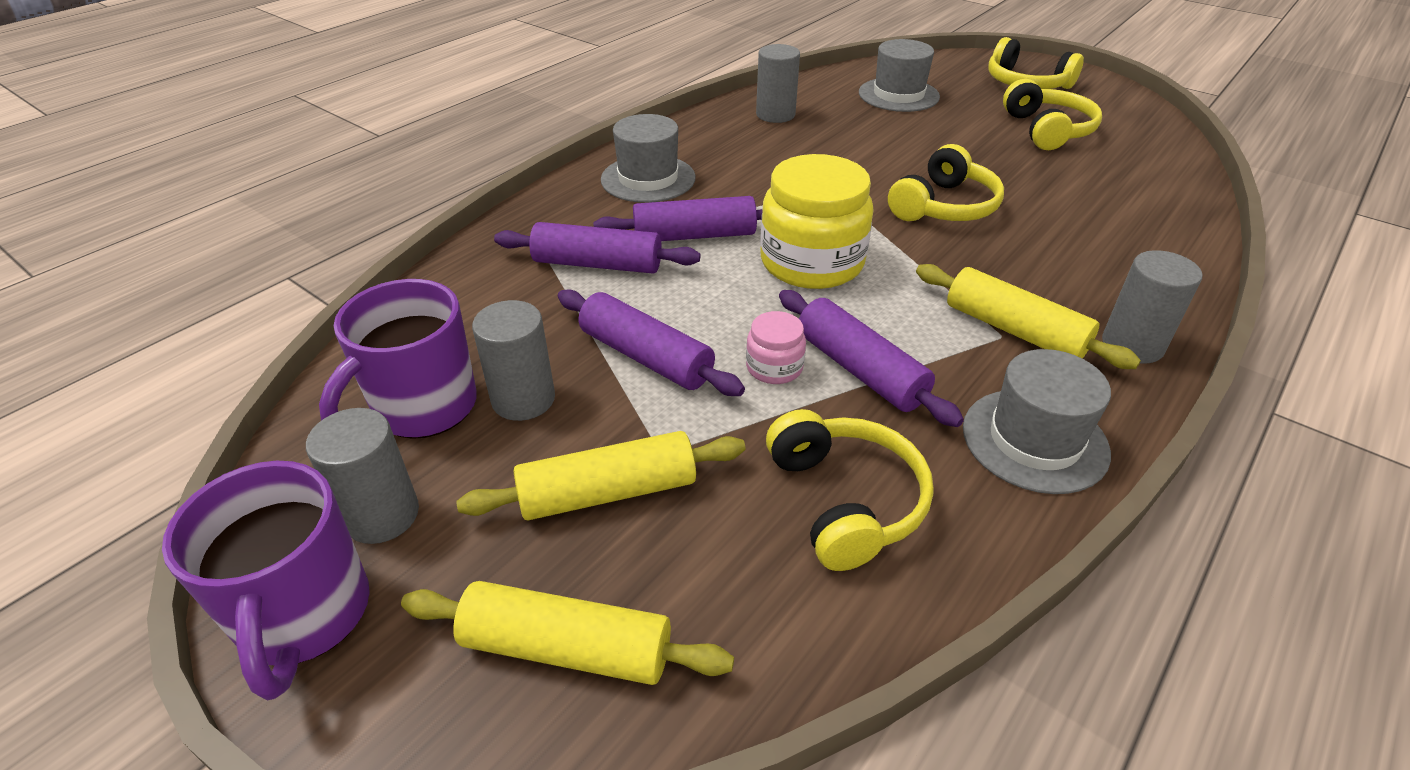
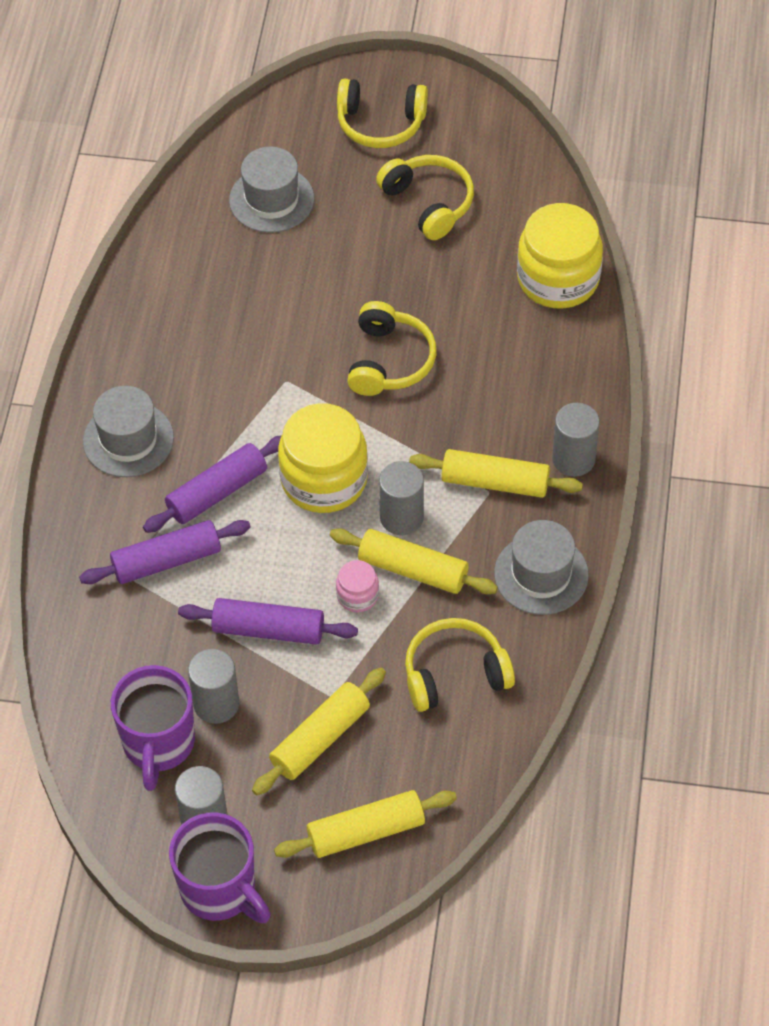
camera: 30 degrees left, 15 degrees up
(775, 115) = (176, 288): grey cylinder -> grey cylinder (401, 517)
(845, 501) = (455, 674): yellow headphones -> yellow headphones turned 60 degrees counterclockwise
(860, 370) = (413, 570): purple rolling pin -> yellow rolling pin
(1169, 206) = (558, 279): none -> yellow jar

